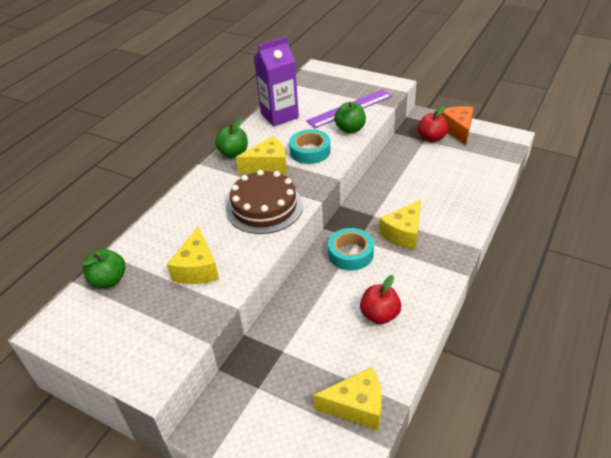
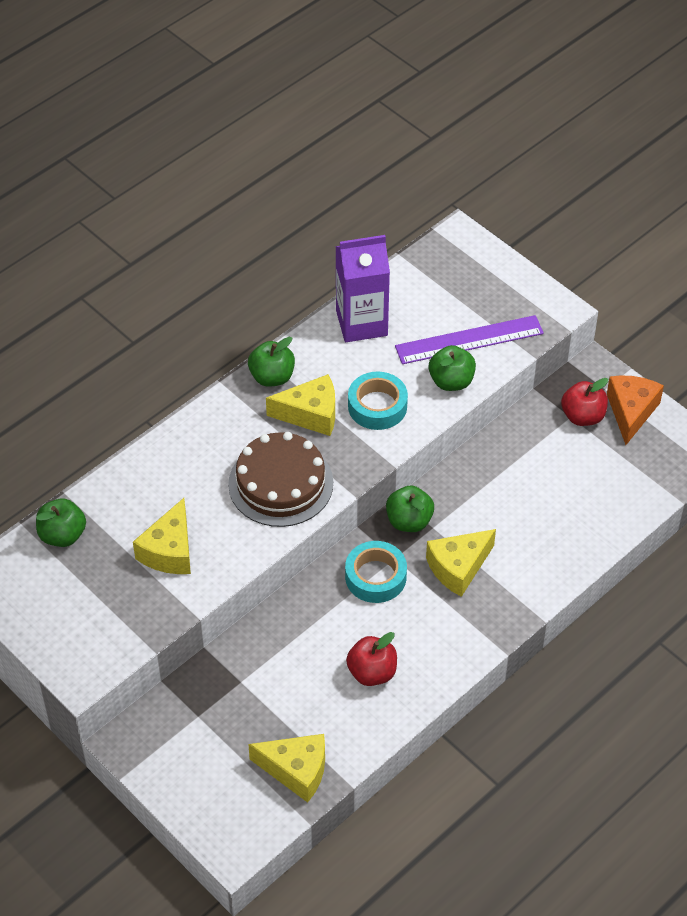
camera: 15 degrees right, 10 degrees up
(356, 216) = (409, 521): none -> green apple

